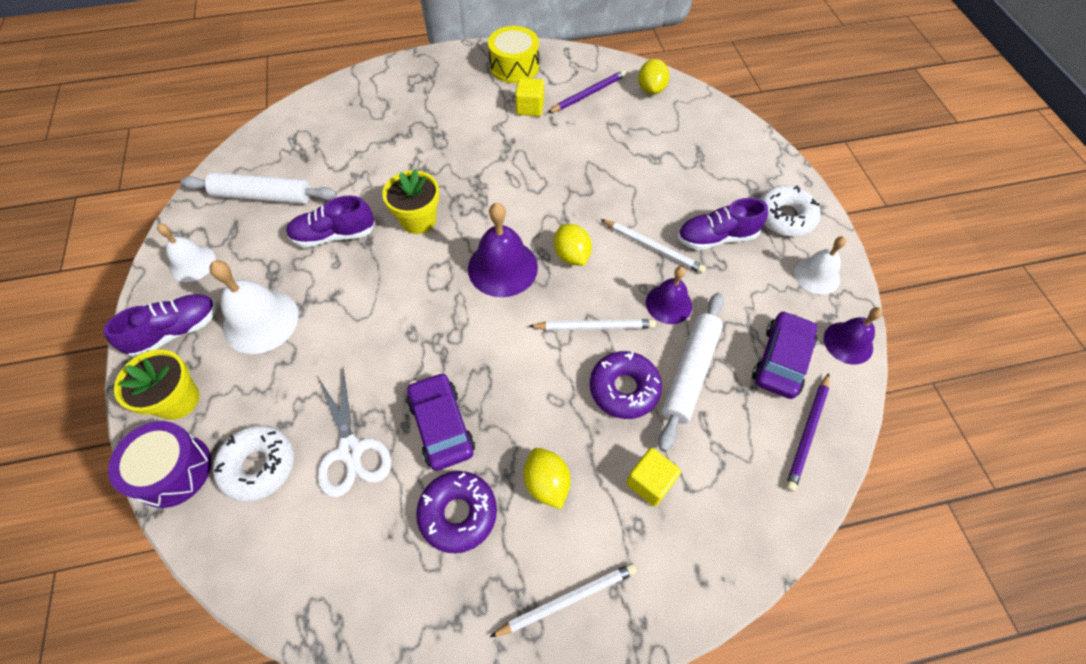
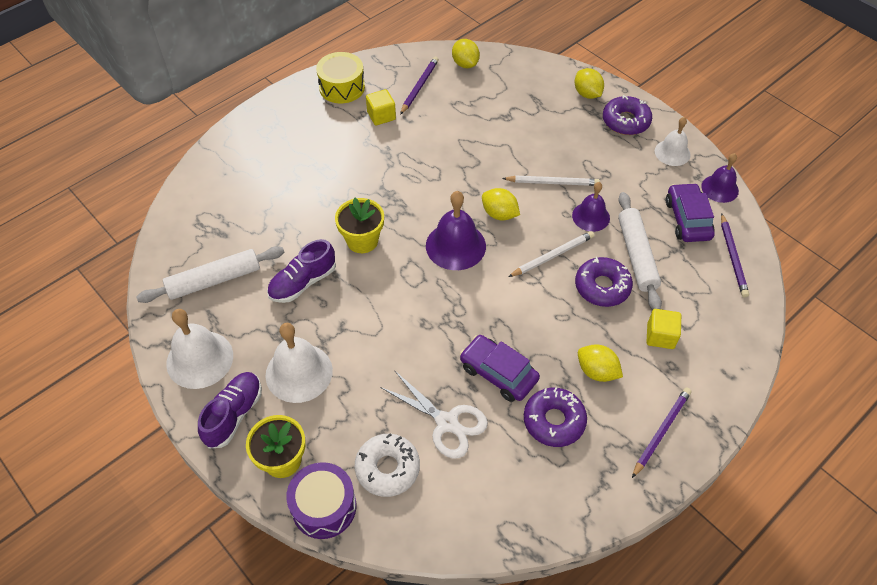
camera: 30 degrees left, 5 degrees down
(192, 263) = (199, 359): white bell -> white bell, size x1.56
(567, 599) = (661, 431): white pencil -> purple pencil
(716, 237) = (590, 156): purple shoe -> none
(761, 170) = (587, 94): none -> yellow lemon
(785, 217) = (625, 121): white donut -> purple donut

